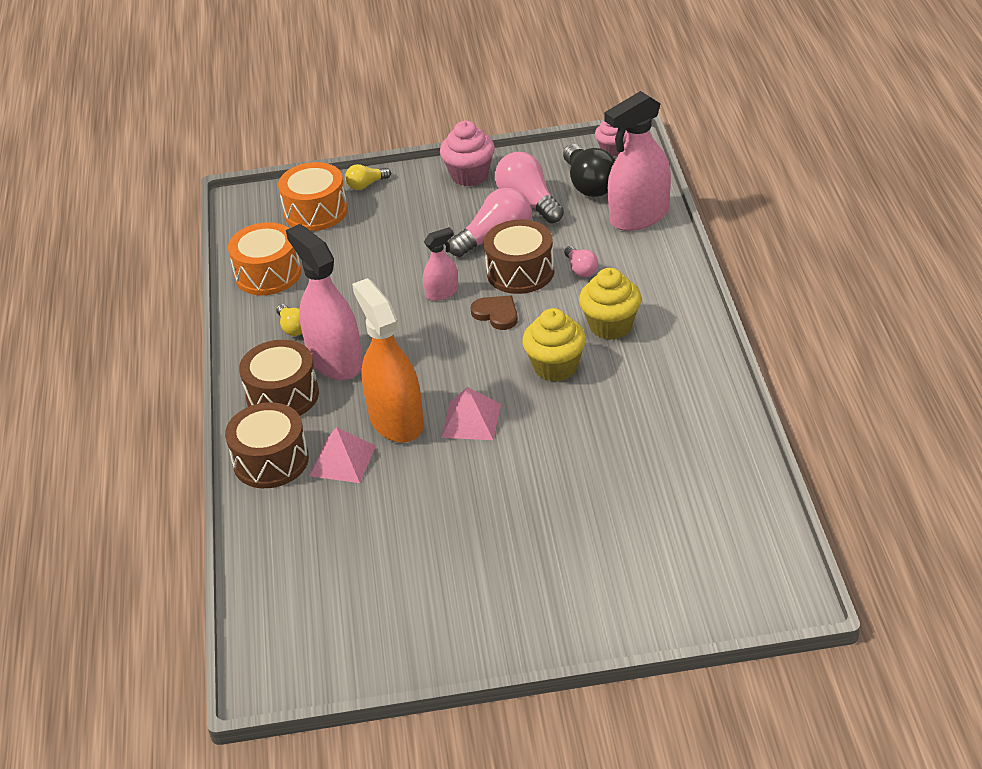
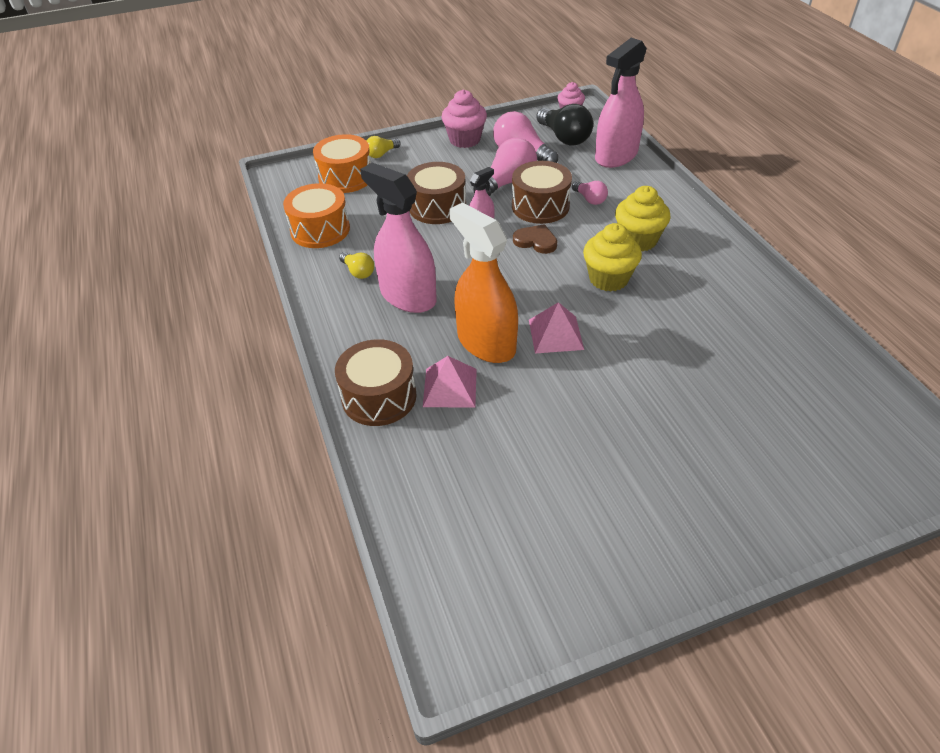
camera: 15 degrees left, 5 degrees up
(282, 396) = (369, 333): brown drum -> brown drum (437, 207)

